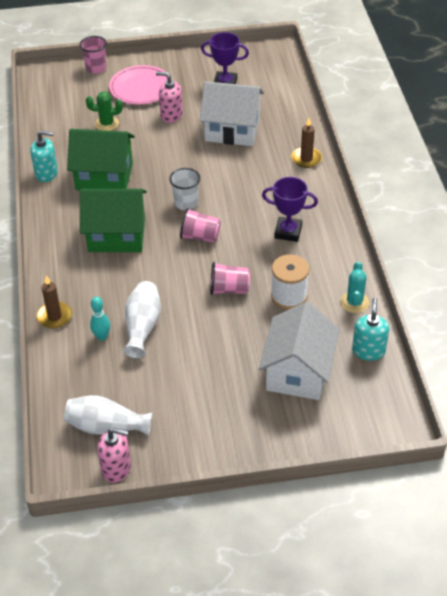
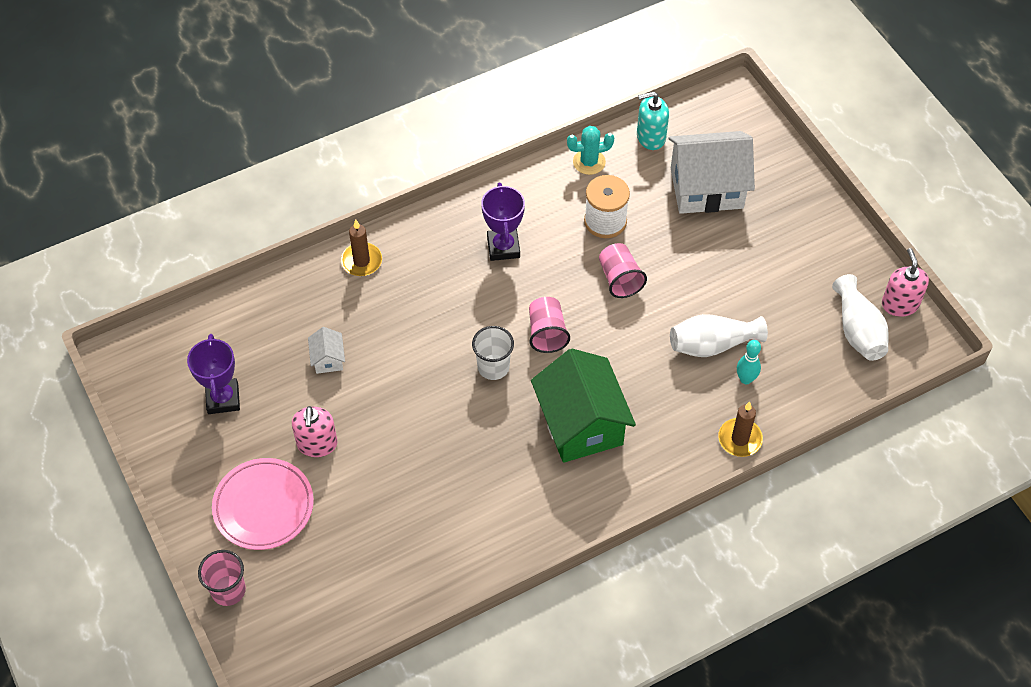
camera: 110 degrees left, 10 degrees up
(46, 173) = (496, 556): turquoise soap dispenser -> none
(104, 176) = (476, 480): green house -> none
(106, 124) = (362, 521): green cactus -> none
(232, 130) = (328, 359): white house -> white house, size x0.43

